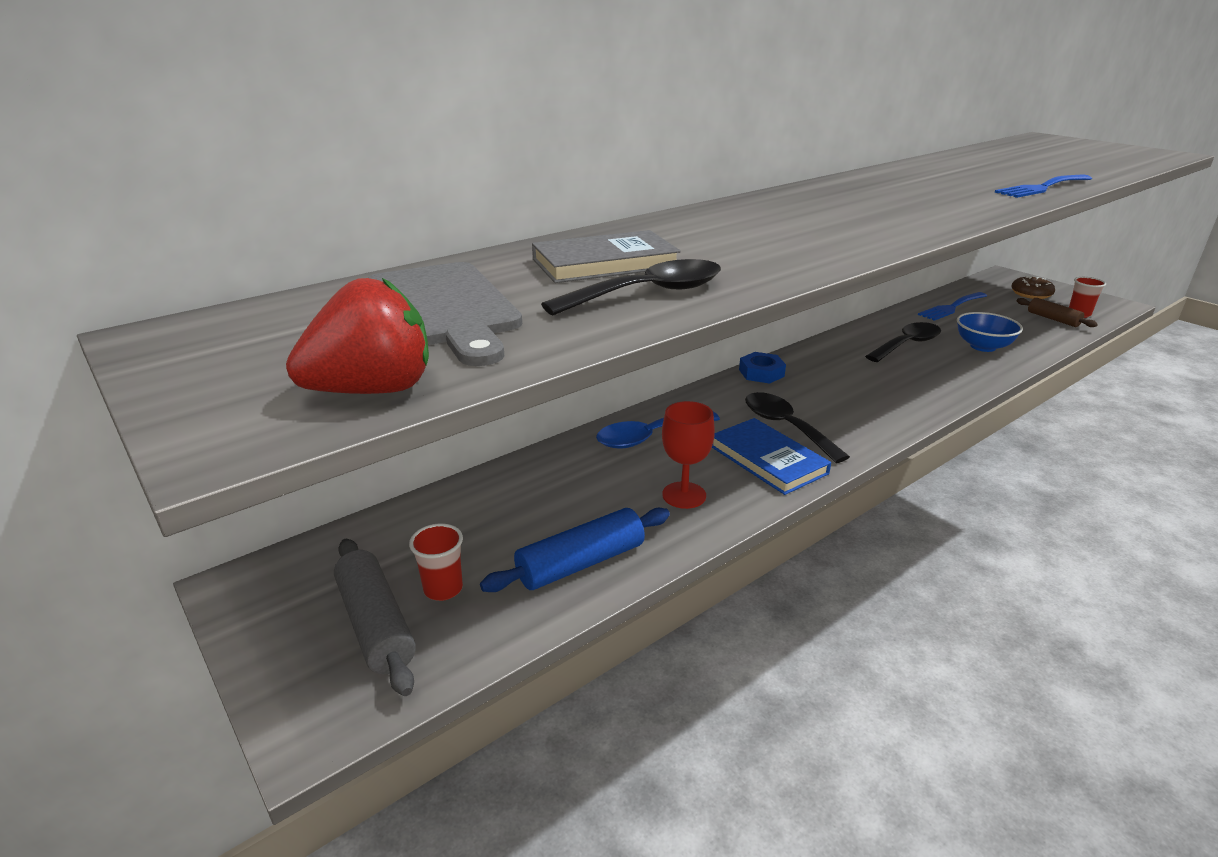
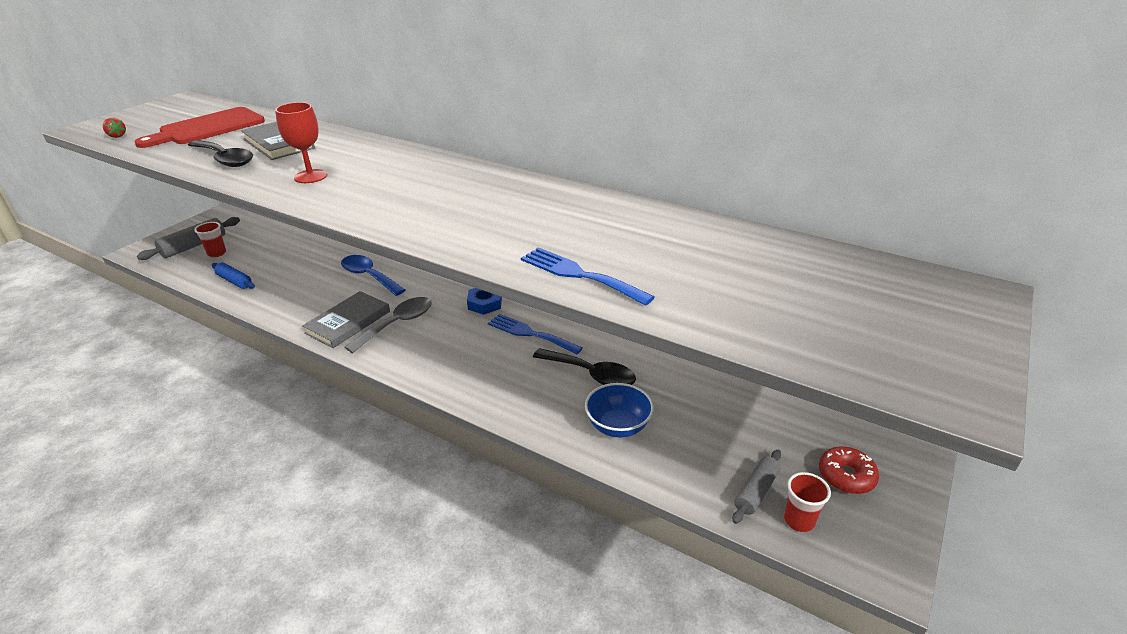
camera: 70 degrees right, 5 degrees up
(373, 390) = (117, 136): red strawberry -> red strawberry, size x0.45
(443, 308) = (208, 128): grey cutting board -> red cutting board
(581, 563) = (235, 281): blue rolling pin -> blue rolling pin, size x0.66
(684, 495) = (301, 299): red goblet -> red goblet (310, 176)
(768, 459) = (348, 322): blue book -> grey book
(785, 426) = (397, 324): black spoon -> grey spoon
(951, 307) = (727, 403): blue fork -> blue fork (530, 333)
(1031, 294) = (846, 476): brown donut -> red donut
(1053, 319) = (756, 491): brown rolling pin -> grey rolling pin

